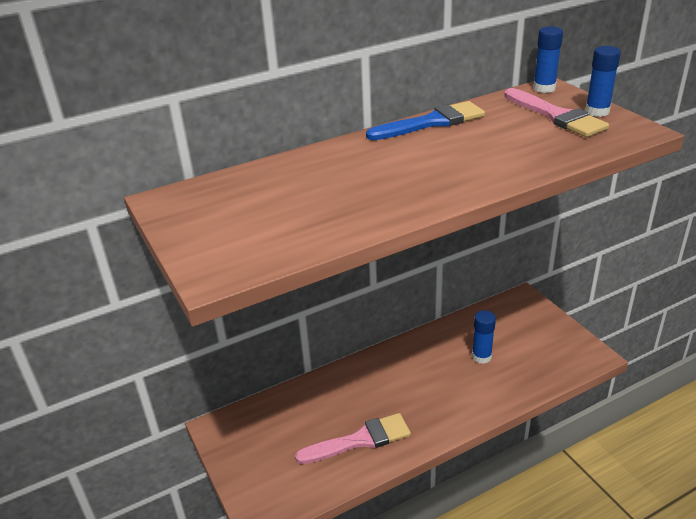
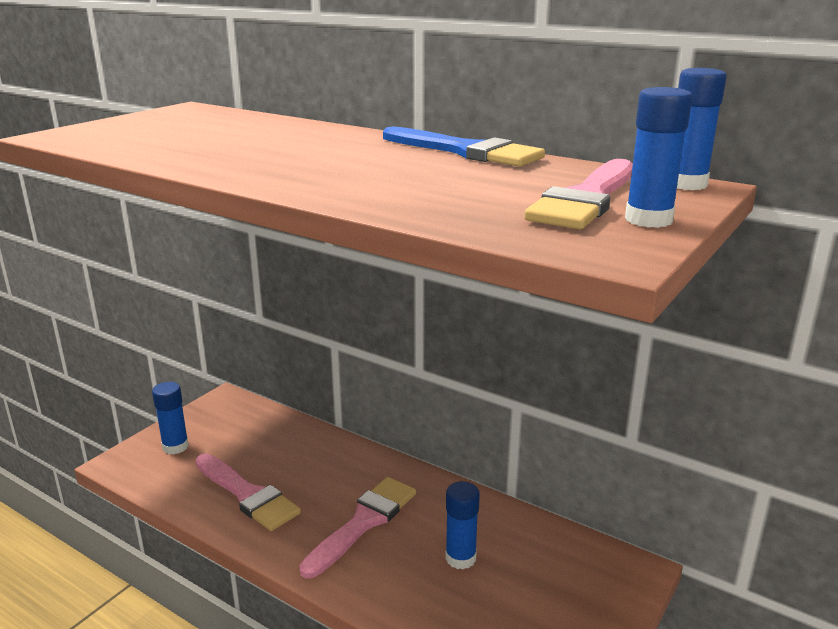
camera: 60 degrees right, 10 degrees down
(265, 473) = (175, 447): none -> blue glue stick
(426, 388) = (363, 522): none -> pink brush

